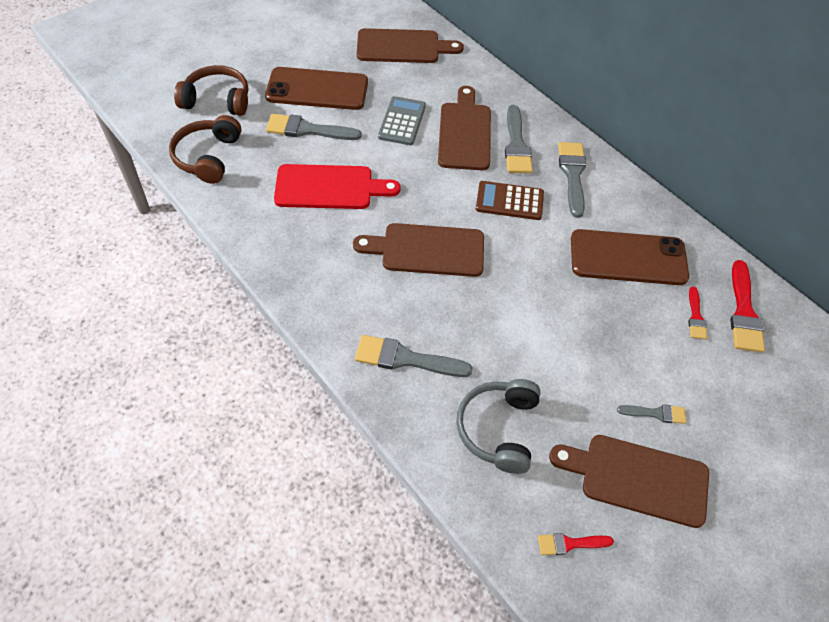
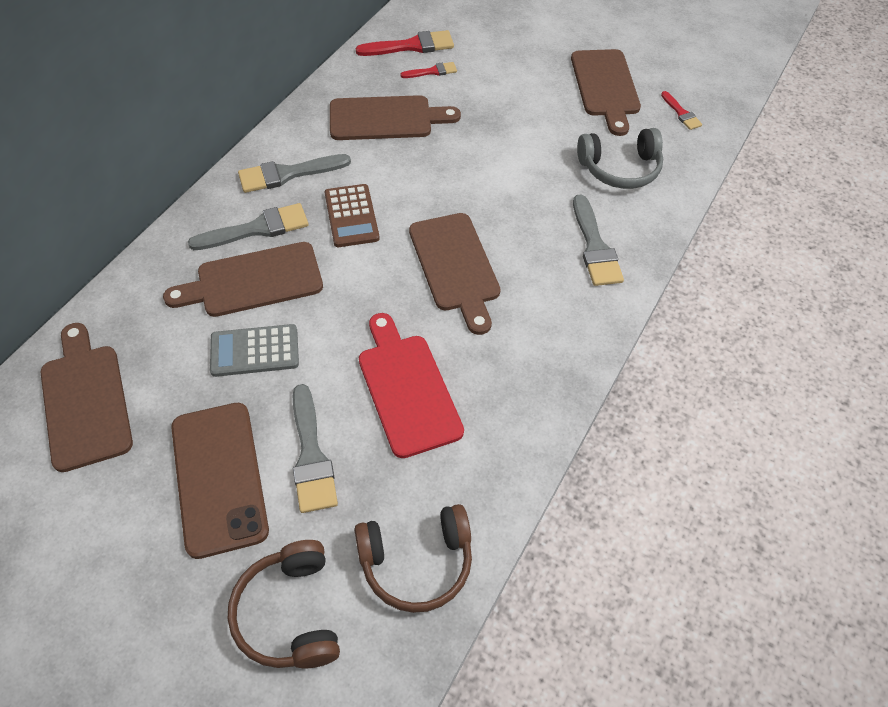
camera: 110 degrees left, 0 degrees up
(628, 258) = (386, 119): brown phone -> brown cutting board
(656, 413) = (543, 84): grey brush -> none

